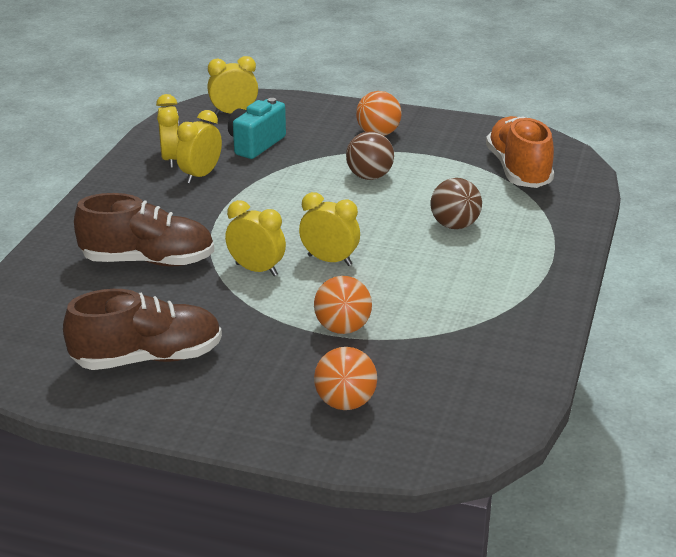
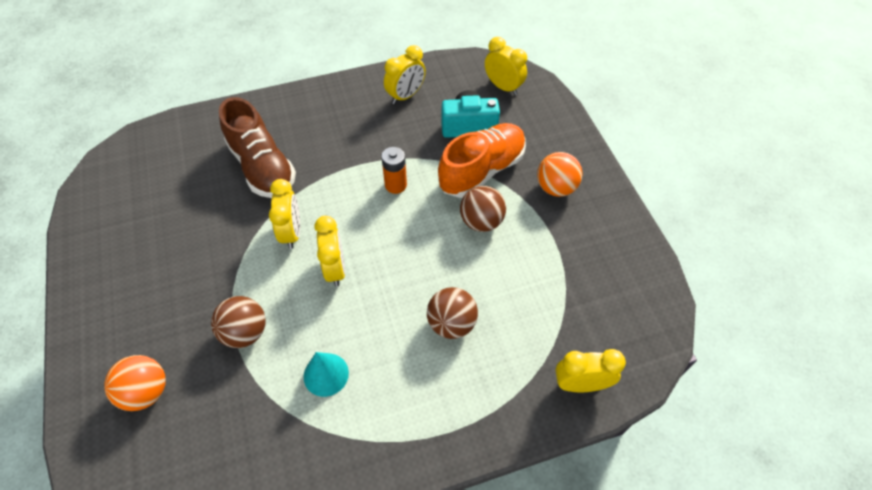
camera: 55 degrees right, 25 degrees up
(147, 358) = (143, 240): brown shoe -> none
(200, 175) = (397, 124): yellow clock -> yellow clock (580, 384)
(274, 200) = (395, 185): none -> orange battery
(342, 328) = (245, 332): orange ball -> brown ball
(437, 300) = (326, 374): none -> turquoise cone
(518, 170) = (586, 321): orange shoe -> orange shoe (482, 170)

